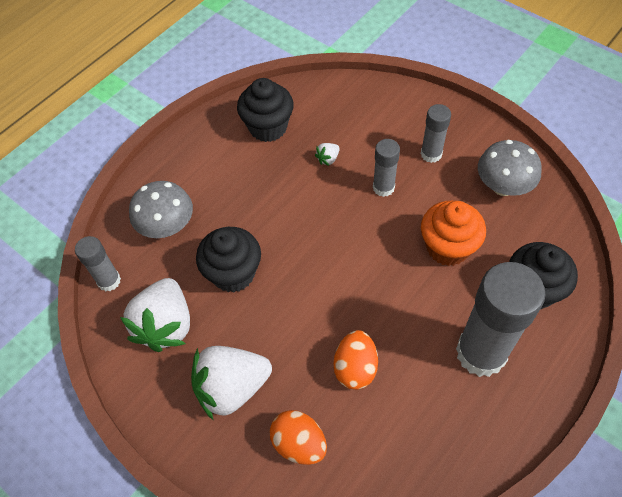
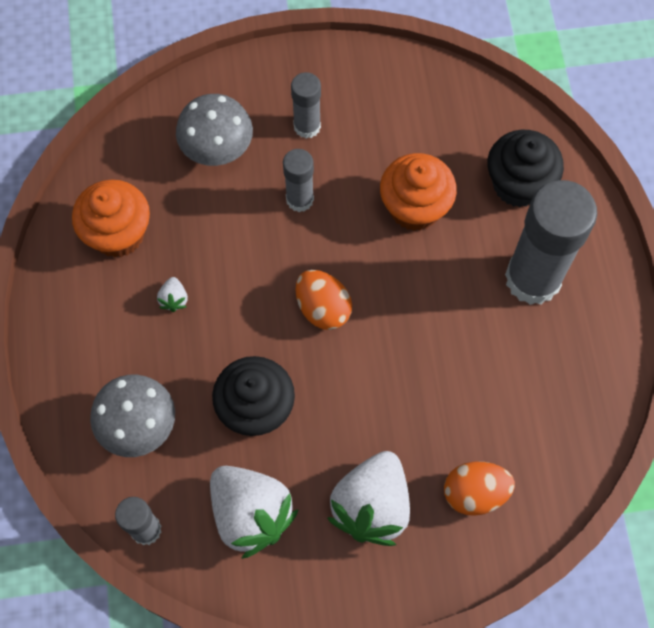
camera: 50 degrees left, 10 degrees up
(268, 127) = (118, 234): black cupcake -> orange cupcake
(328, 159) = (216, 216): white strawberry -> white strawberry (174, 299)
(355, 368) = (451, 388): orange egg -> orange egg (323, 308)
(503, 186) = (402, 105): grey mushroom -> grey mushroom (217, 148)

